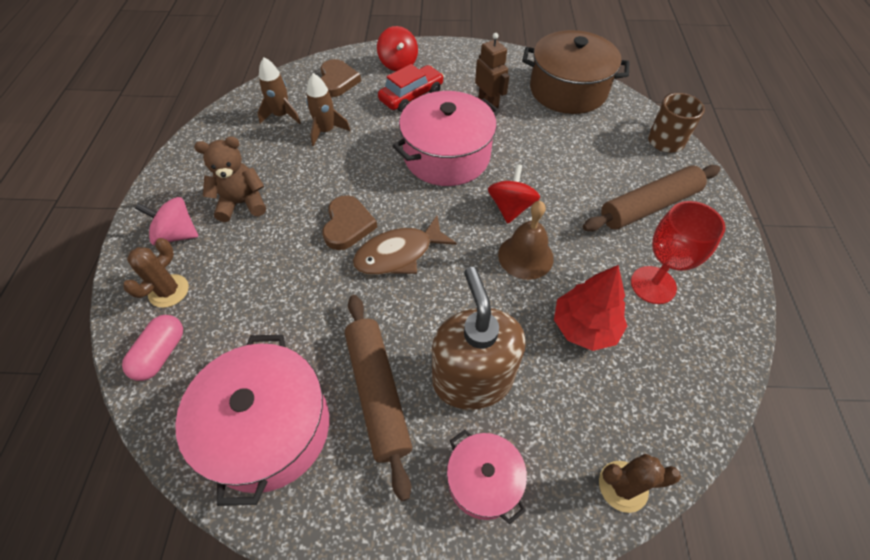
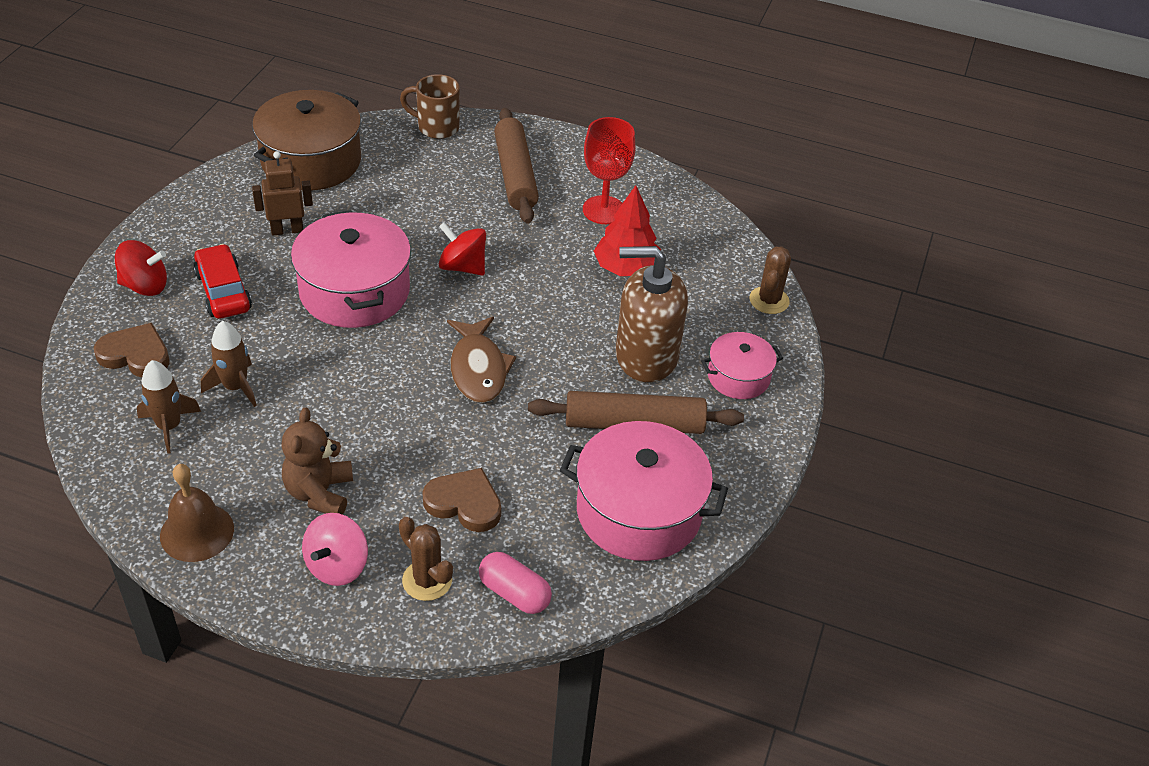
camera: 75 degrees left, 10 degrees down
(348, 225) = (414, 401): brown heart -> brown heart (464, 503)
(525, 256) = (530, 277): brown bell -> brown bell (197, 532)

